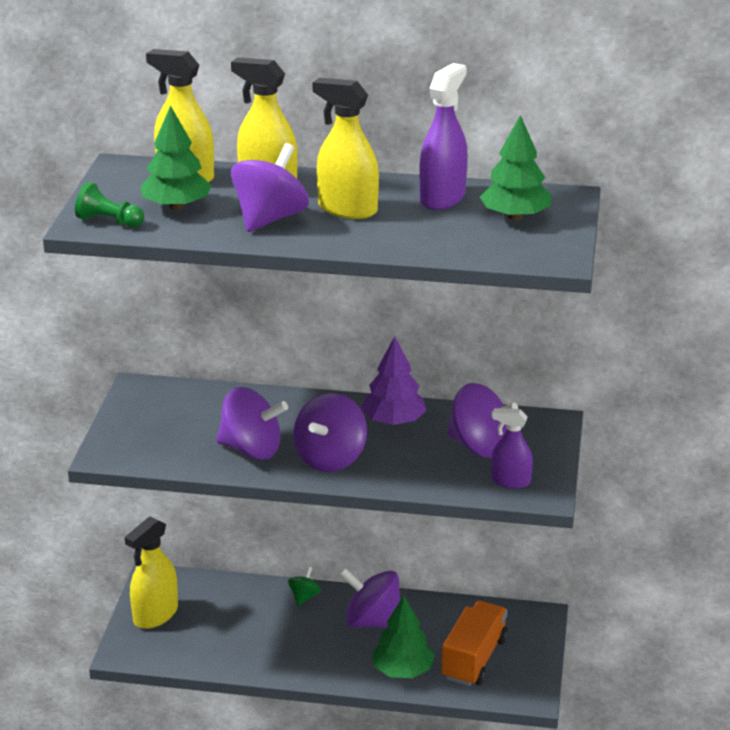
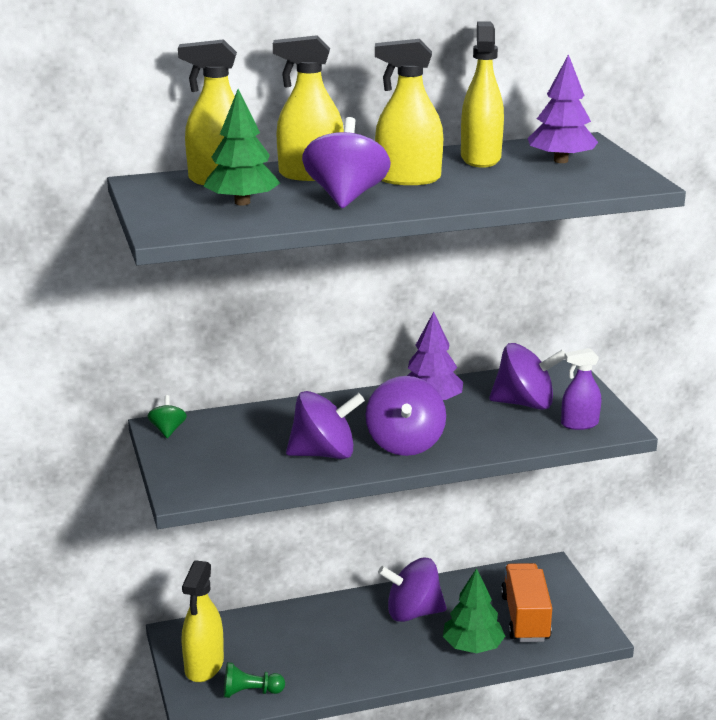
camera: 25 degrees left, 5 degrees down
(109, 221) = (189, 224): green pawn -> green pawn (250, 692)
(304, 597) = (334, 609): green spinning top -> green spinning top (168, 430)
(442, 198) = (480, 158): purple spray bottle -> yellow spray bottle
(515, 216) = (561, 161): green tree -> purple tree

